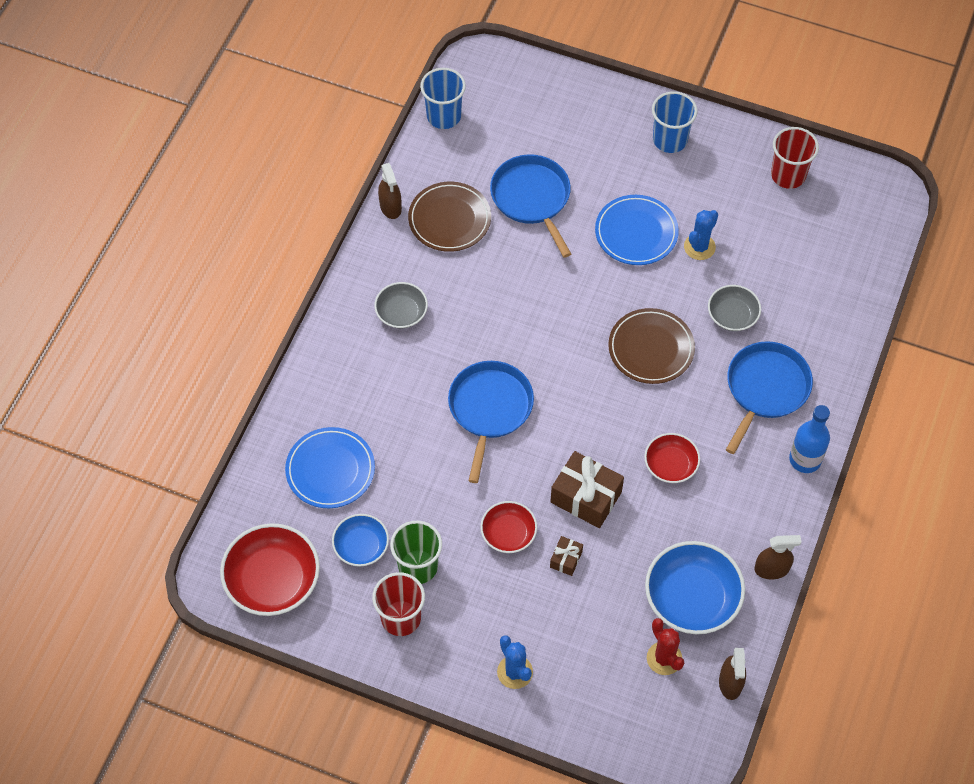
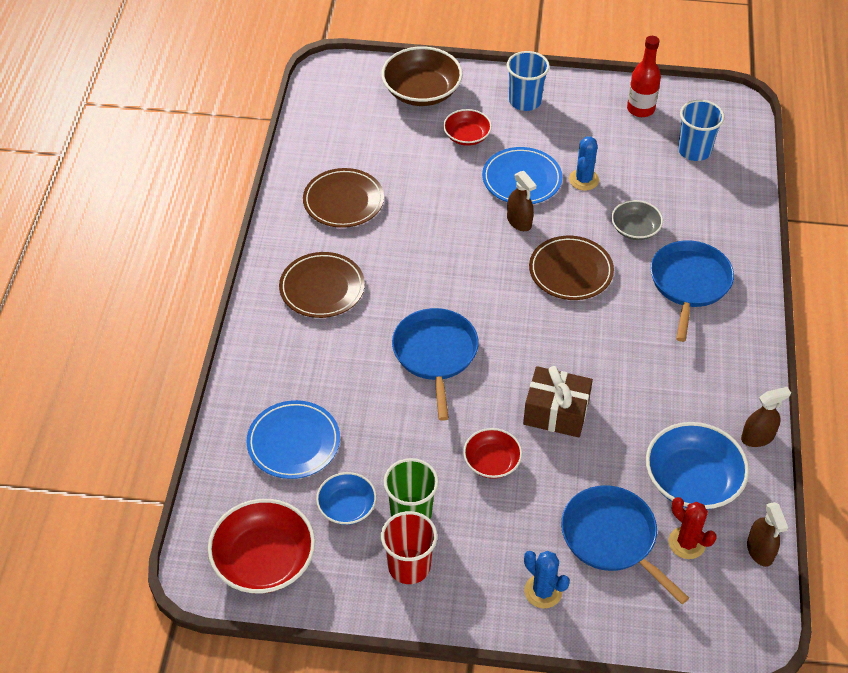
camera: 15 degrees left, 10 degrees down
(390, 207) = (283, 201): brown spray bottle -> brown spray bottle (519, 222)
(401, 313) = (322, 288): grey bowl -> brown plate
(444, 116) = (311, 119): blue cup -> blue cup (694, 150)
(532, 198) = (416, 170): blue pan -> blue pan (612, 538)
(566, 106) = (421, 91): none -> brown bowl
(566, 559) = (557, 473): brown gift -> none
(670, 465) = (626, 366): red bowl -> red bowl (467, 136)
(788, 175) = (640, 109): red cup -> red bottle
(805, 459) = (749, 335): blue bottle -> none

